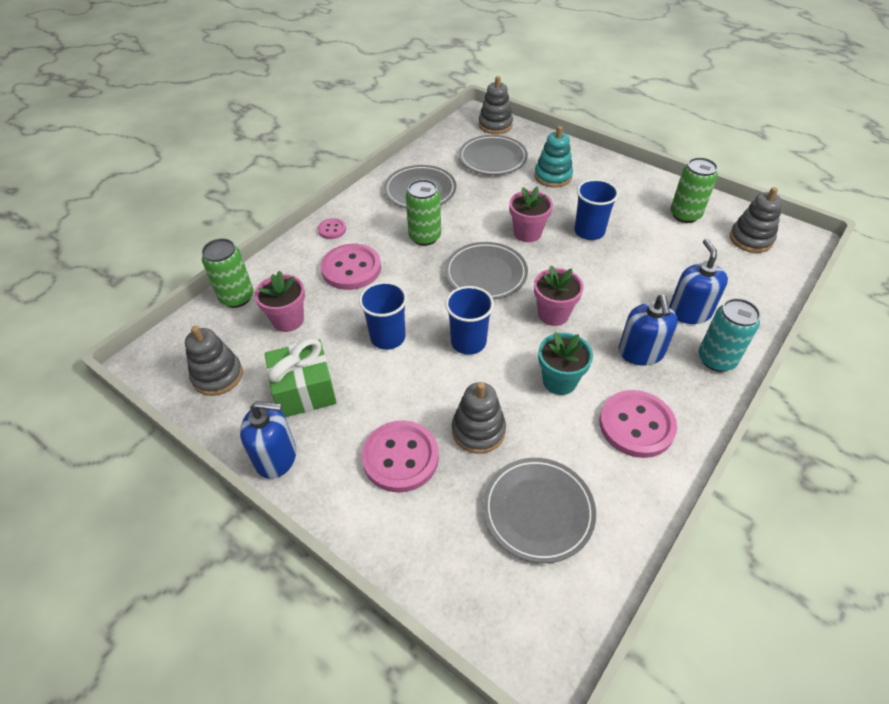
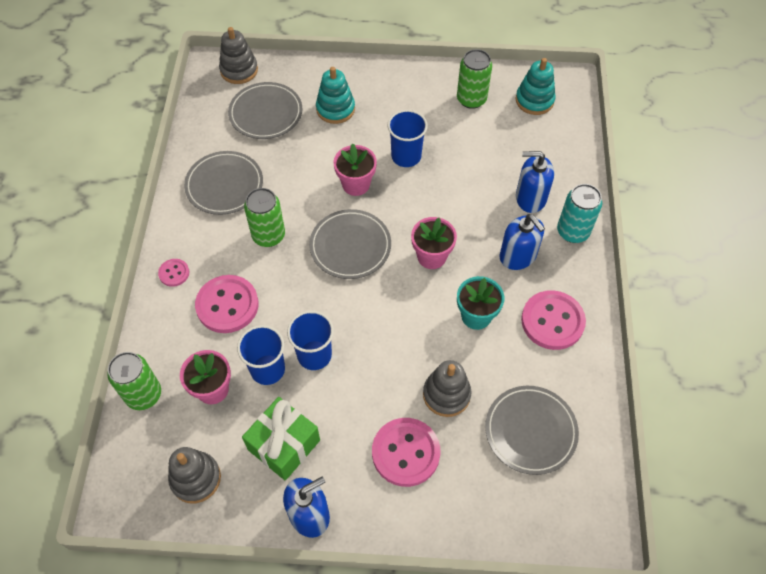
camera: 35 degrees left, 10 degrees up
(468, 342) = (383, 321): blue cup -> blue cup (267, 369)
(689, 312) = (530, 198): blue soap dispenser -> blue soap dispenser turned 45 degrees counterclockwise
(750, 239) = (534, 100): grey stacking toy -> turquoise stacking toy

